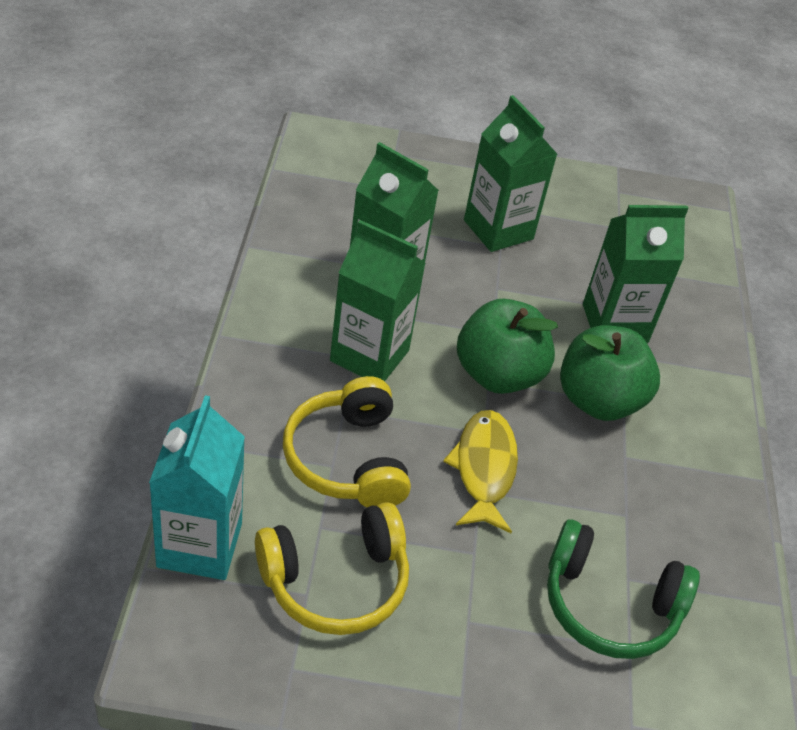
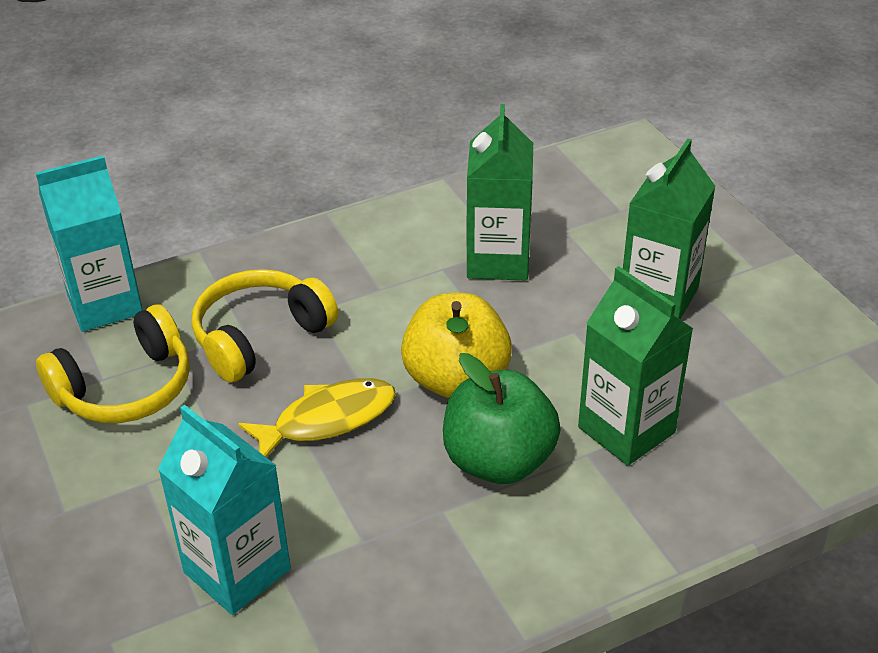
camera: 65 degrees right, 5 degrees down
(336, 581) = (126, 388): yellow headphones -> yellow headphones turned 75 degrees counterclockwise
(369, 356) = (391, 295): green carton -> none
(498, 374) = (456, 379): green apple -> yellow apple
(609, 605) = (237, 571): green headphones -> turquoise carton

